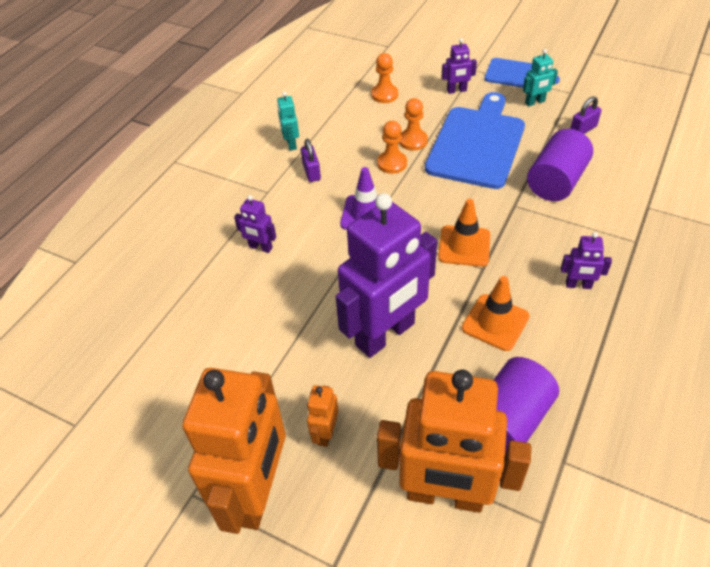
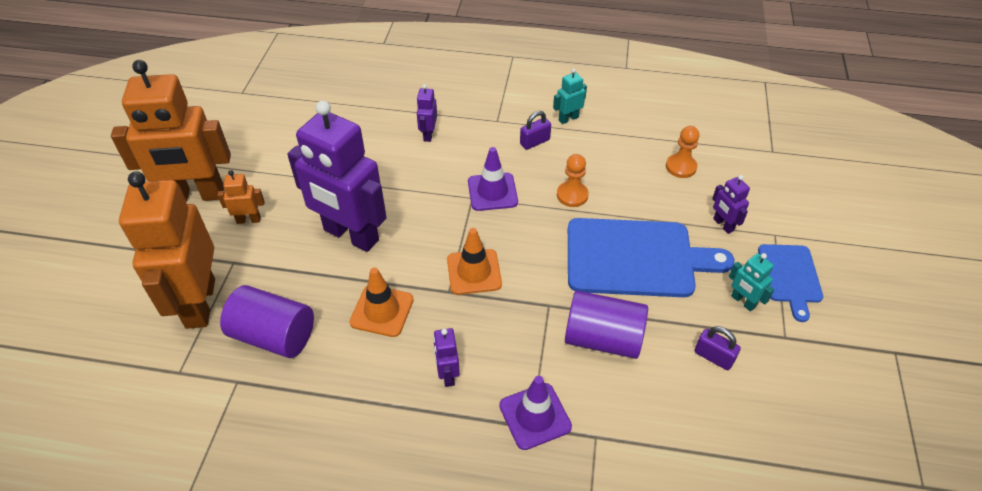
camera: 70 degrees right, 0 degrees up
(413, 141) = (615, 204): orange pawn -> none
(626, 237) = (535, 416): none -> purple traffic cone

